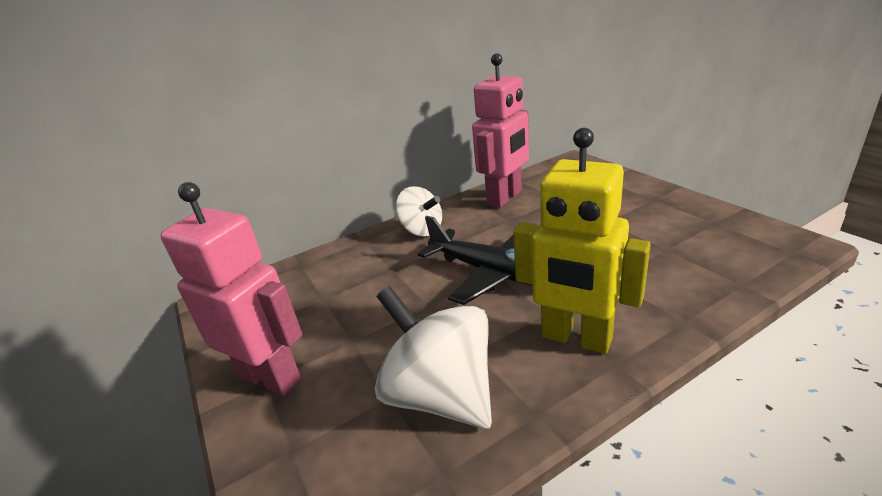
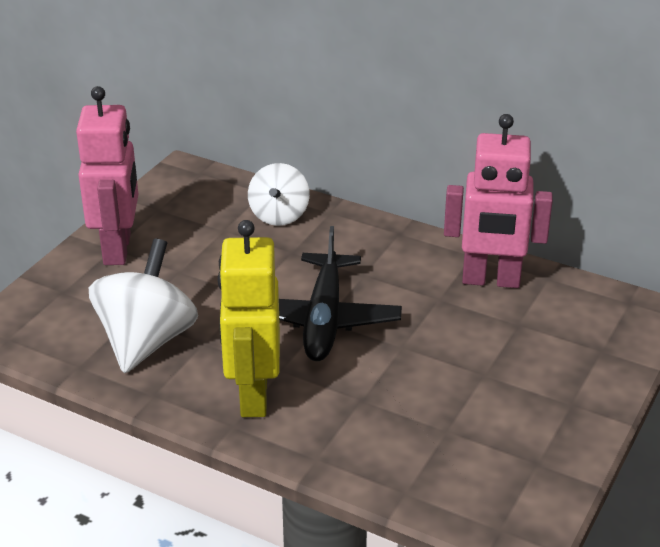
camera: 55 degrees right, 5 degrees up
(422, 230) = (375, 243): white spinning top -> white spinning top (279, 215)

